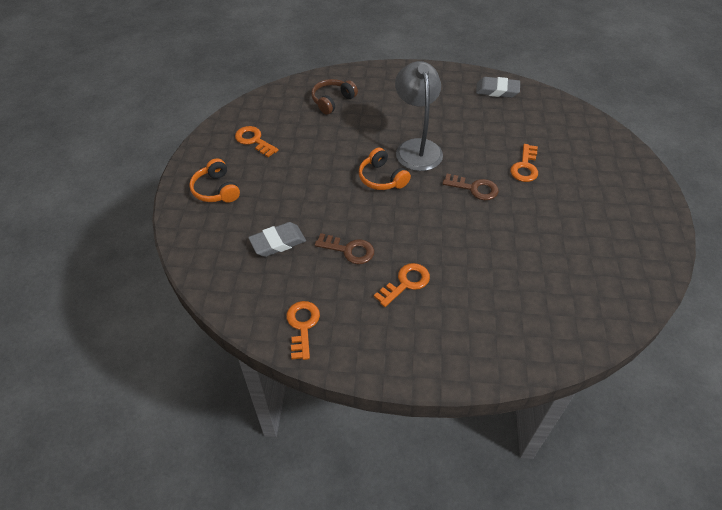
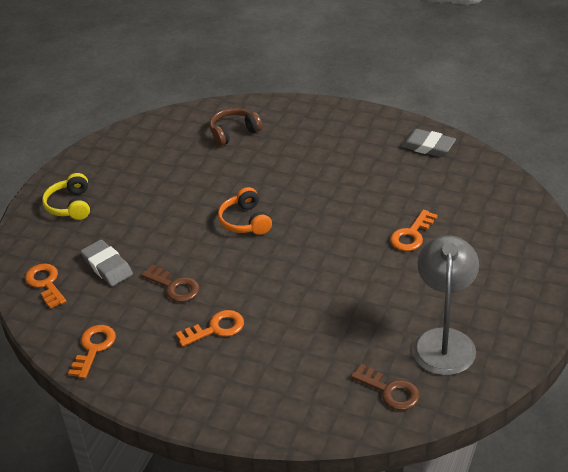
camera: 20 degrees right, 10 degrees down
(216, 190) = (70, 205): orange headphones -> yellow headphones
(254, 140) = (131, 162): orange key -> orange key (45, 283)
(278, 242) = (107, 266): grey eraser -> grey eraser turned 60 degrees clockwise
(416, 148) = (300, 195): grey lamp -> grey lamp (444, 341)
(474, 188) = (341, 248): brown key -> brown key (390, 391)

